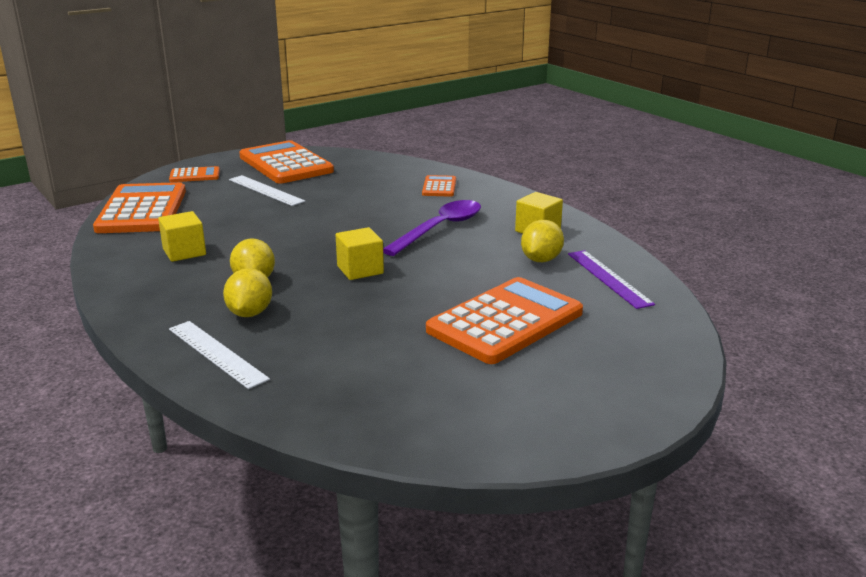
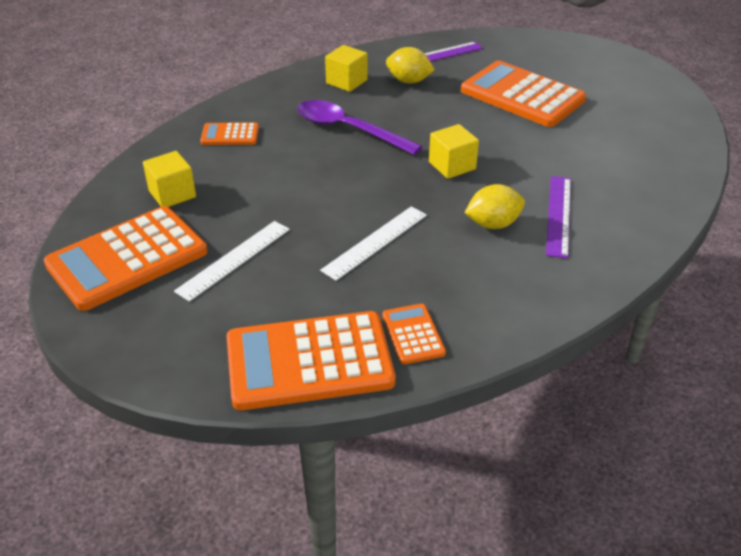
camera: 95 degrees left, 15 degrees up
(184, 252) = (438, 287): yellow cube -> yellow cube (172, 194)
(194, 175) = (165, 342): orange calculator -> orange calculator (413, 334)
(217, 353) = (633, 220): white ruler -> white ruler (375, 242)
(250, 313) = (558, 215): yellow lemon -> purple ruler

